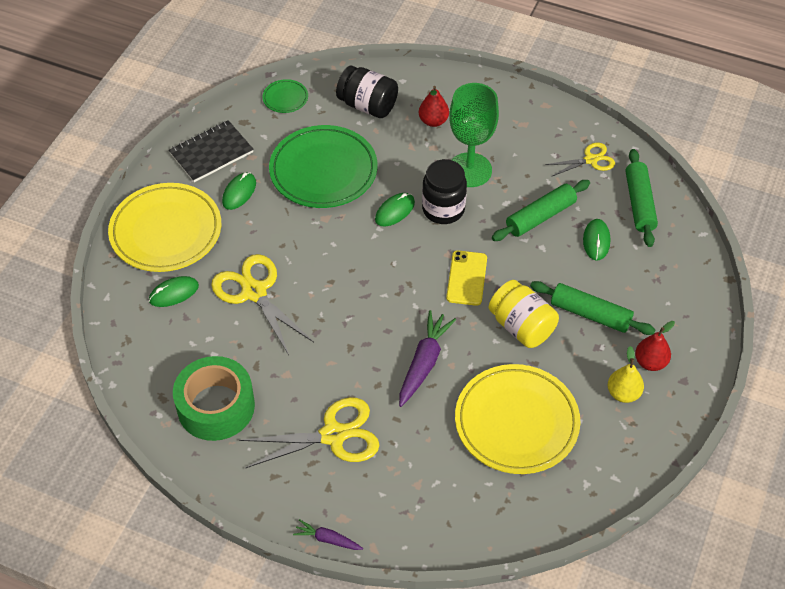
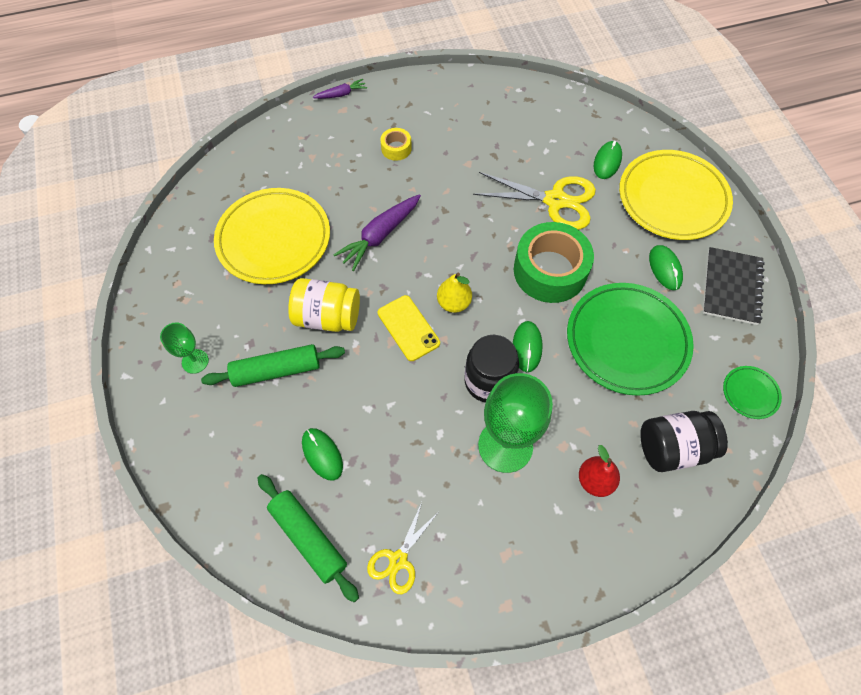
camera: 140 degrees right, 10 degrees up
(216, 406) = (490, 116): green tape -> green tape (550, 271)
(333, 435) = (396, 148): yellow scissors -> yellow tape
(424, 362) = (380, 236): purple carrot -> purple carrot turned 60 degrees clockwise
(540, 217) = (395, 442): green rolling pin -> none
(623, 393) = (203, 317): yellow pear -> yellow pear (453, 303)
(650, 362) = (195, 361): red pear -> green goblet

